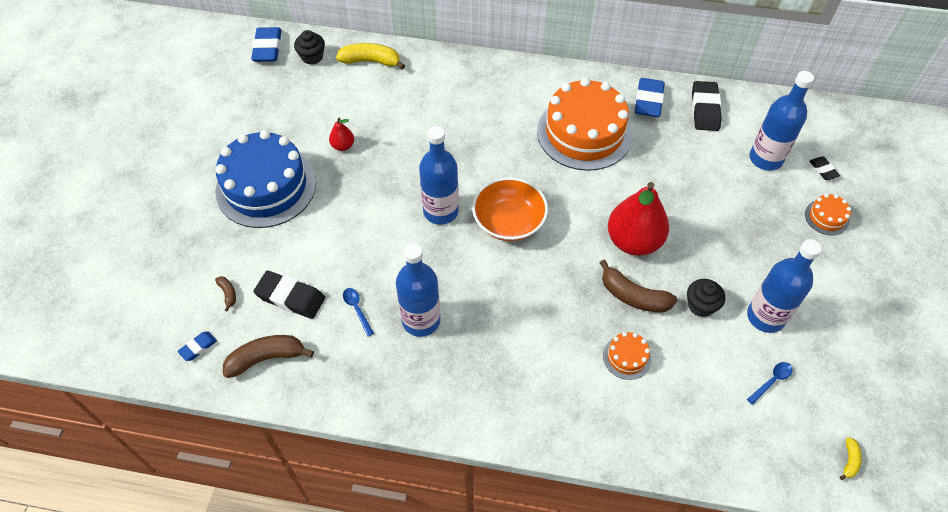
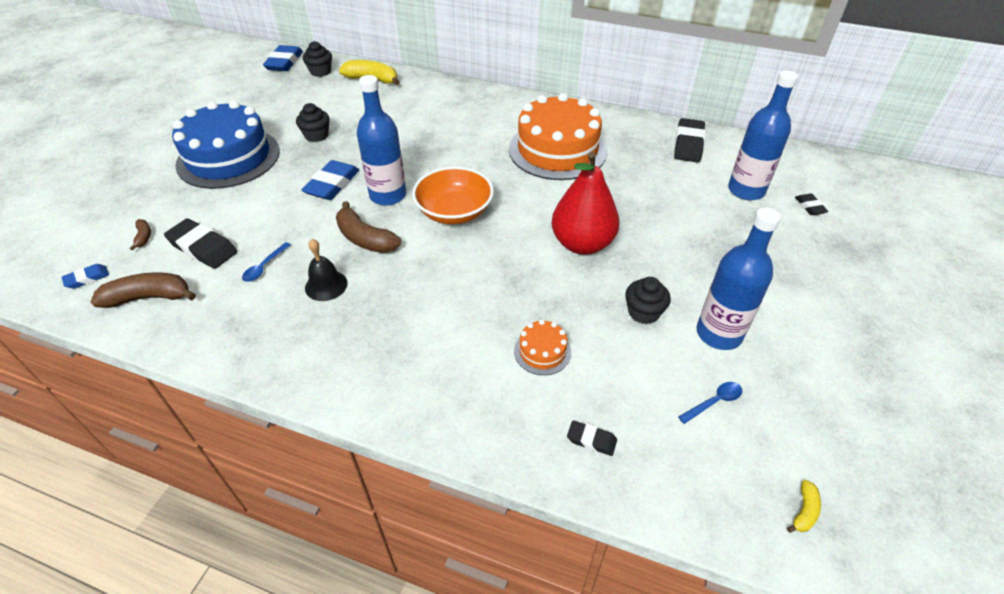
camera: 10 degrees right, 10 degrees down
(343, 146) = (316, 135): red pear -> black cupcake
(357, 309) = (264, 267): blue spoon -> blue spoon turned 135 degrees counterclockwise
(421, 320) = (326, 285): blue bottle -> black bell
(633, 296) = (567, 293): brown banana -> brown banana (365, 239)
(648, 101) = (631, 132): blue eraser -> blue eraser (332, 184)
(684, 430) = (591, 440): none -> black eraser
(826, 217) = (808, 248): orange cake -> none

